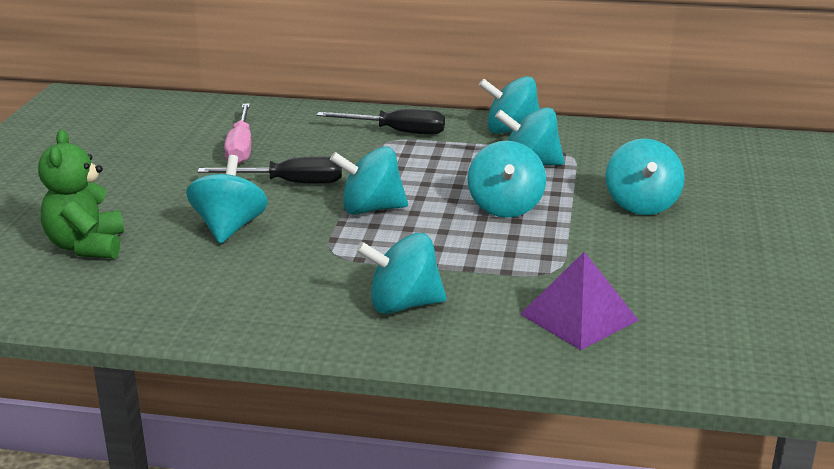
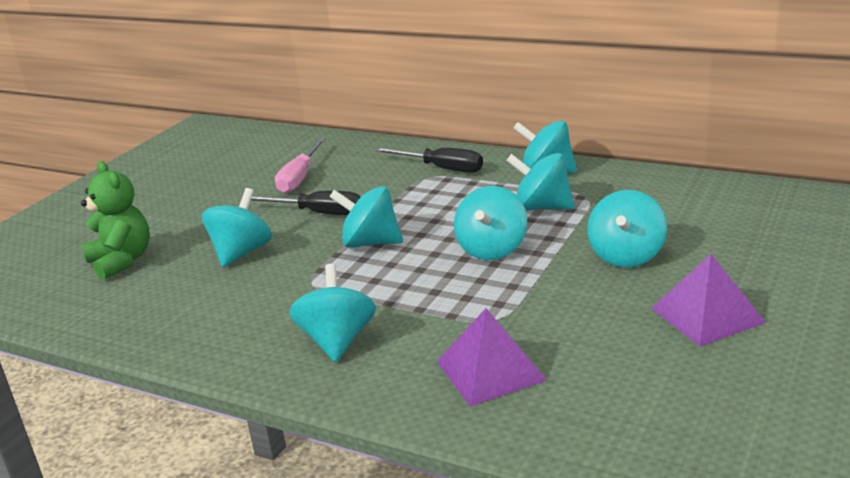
camera: 20 degrees right, 0 degrees up
(86, 246) = (122, 261): green teddy bear -> green teddy bear turned 135 degrees clockwise
(403, 305) = (337, 341): turquoise spinning top -> turquoise spinning top turned 75 degrees clockwise
(747, 251) = (707, 315): none -> purple pyramid

